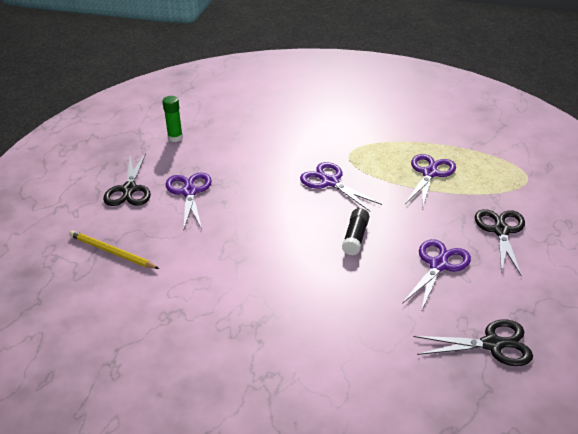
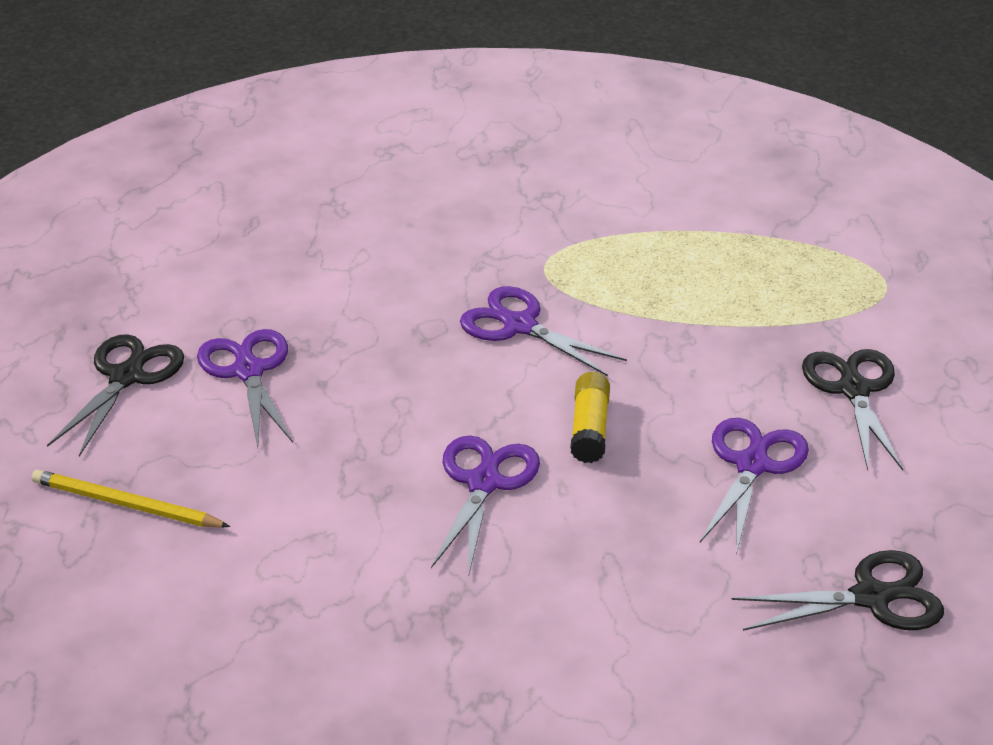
camera: 10 degrees left, 0 degrees up
(129, 189) = (126, 377): black scissors -> black scissors turned 150 degrees counterclockwise
(175, 138) = (191, 262): green glue stick -> none
(355, 237) = (589, 429): black glue stick -> yellow glue stick
(429, 173) = (704, 291): purple scissors -> purple scissors (483, 483)

